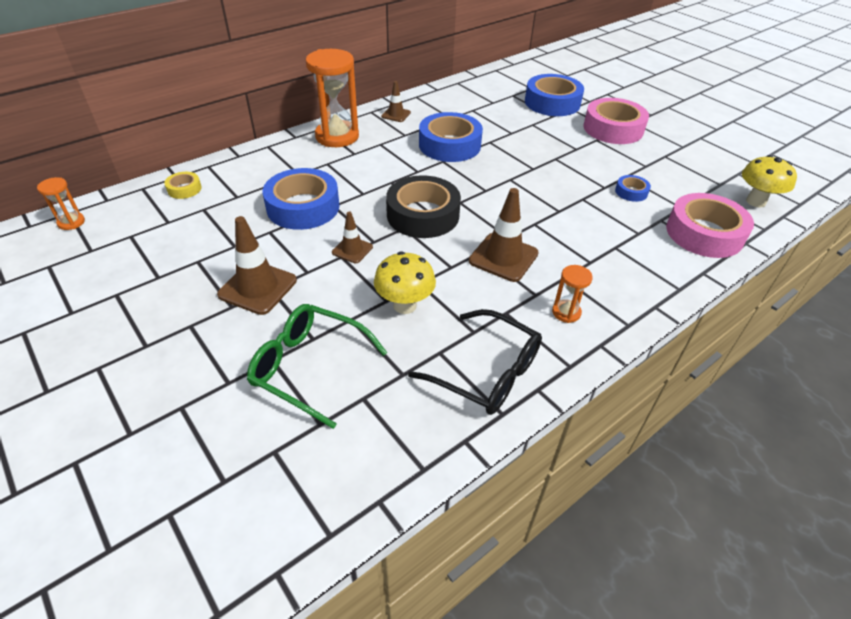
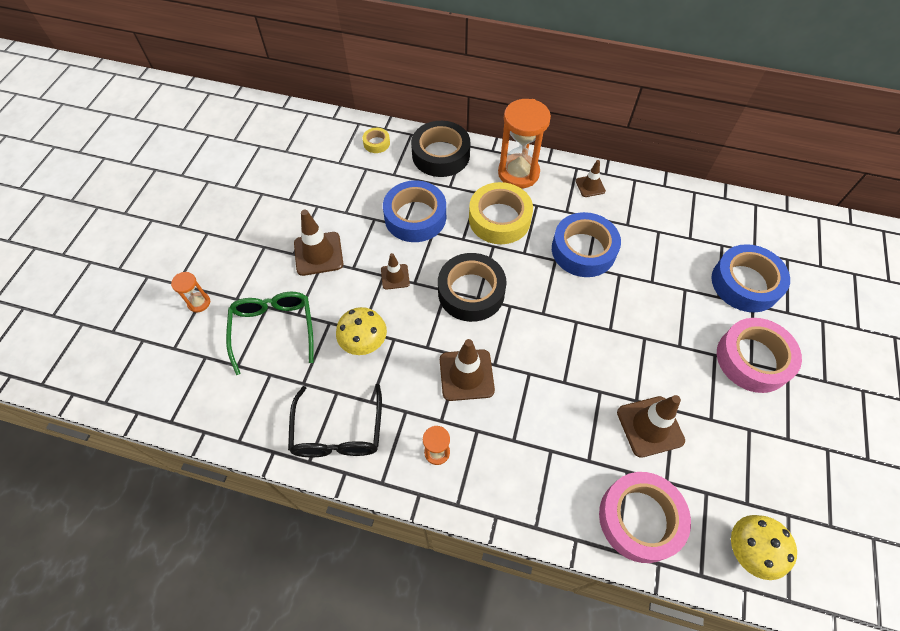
camera: 55 degrees right, 15 degrees up
(71, 222) = (300, 122): orange hourglass -> orange hourglass (199, 303)
(258, 162) = (441, 155): none -> black tape
(368, 166) = (499, 219): none -> yellow tape
(631, 192) = (650, 426): blue tape -> brown traffic cone

